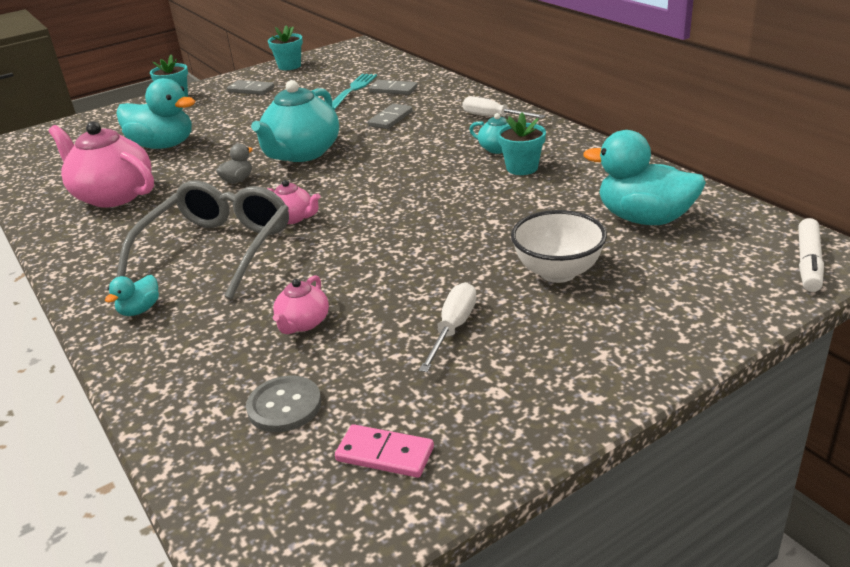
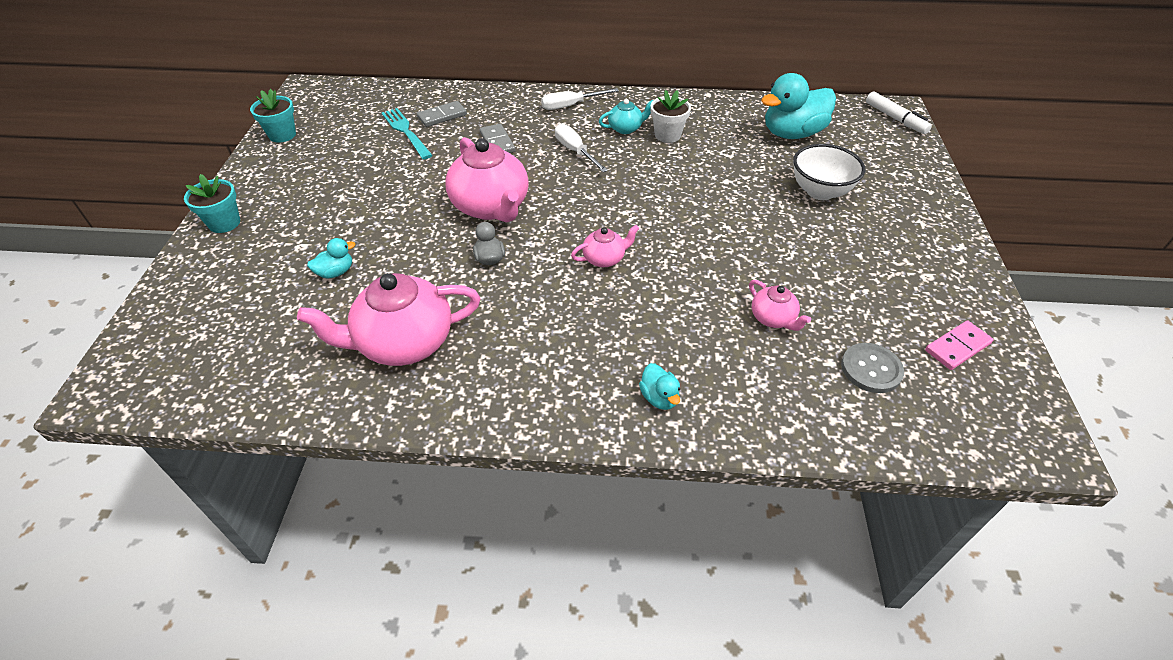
camera: 55 degrees left, 15 degrees up
(163, 145) = (335, 272): turquoise duck -> turquoise duck, size x0.46
(217, 249) = (606, 318): grey glasses -> none
(251, 90) = (297, 175): grey domino -> none
(302, 153) = (491, 207): turquoise teapot -> pink teapot
(453, 328) = (844, 259): white screwdriver -> white screwdriver (575, 151)
(522, 168) = (667, 135): turquoise flower pot -> white flower pot

